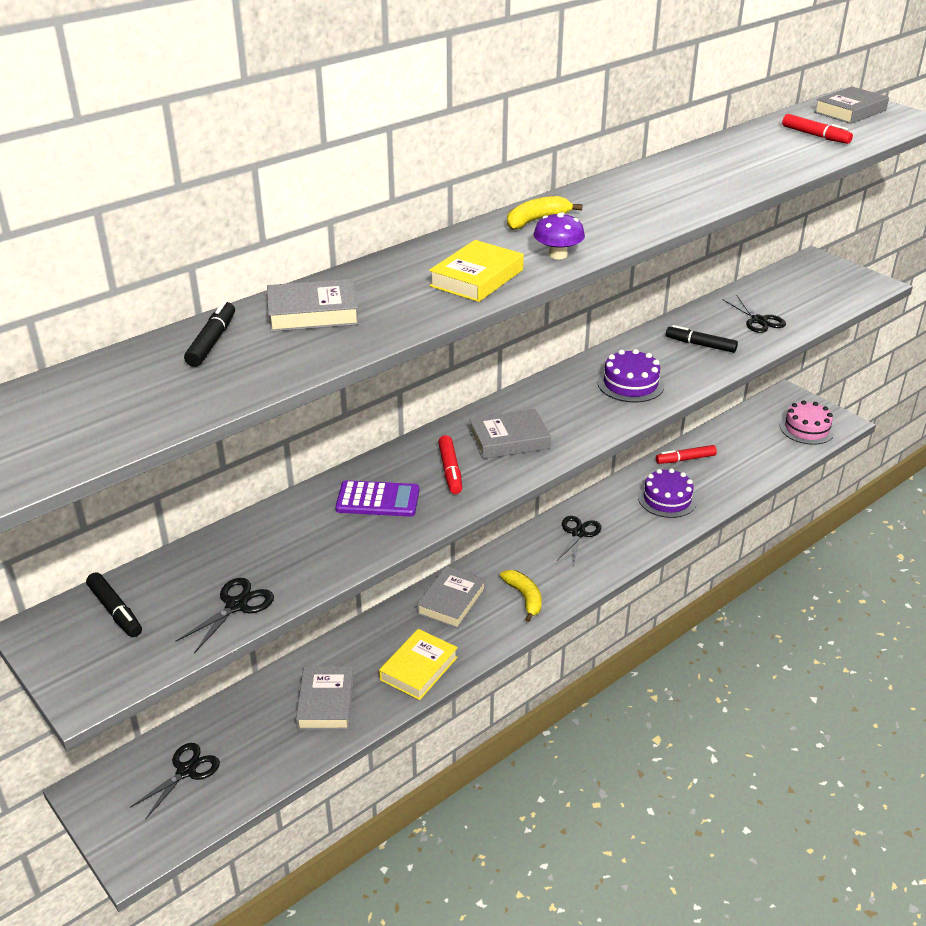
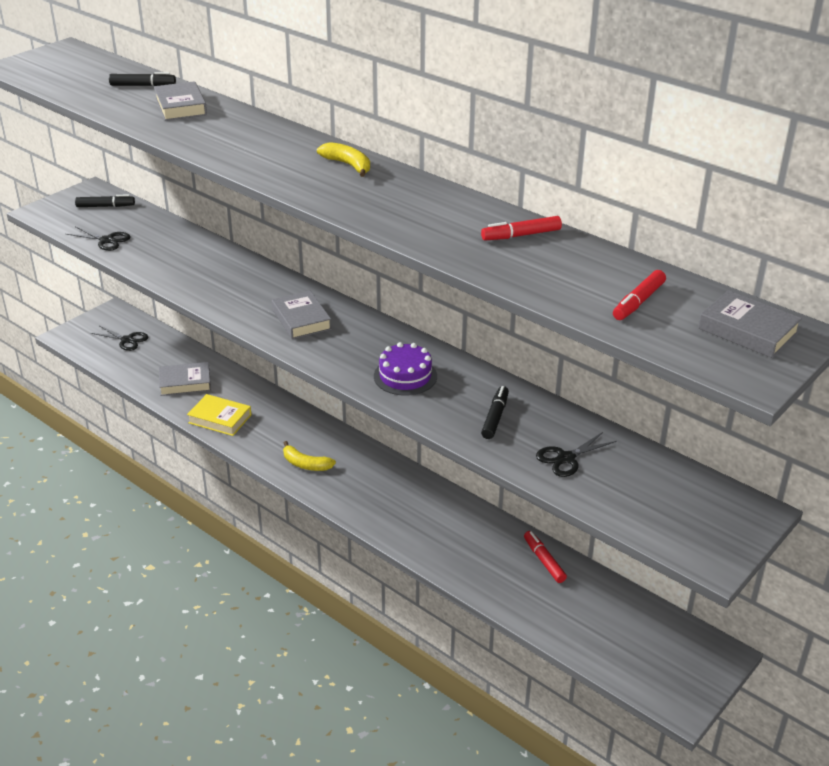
camera: 80 degrees right, 0 degrees up
(115, 610) = (105, 206): black marker -> black marker turned 135 degrees counterclockwise
(378, 500) = (216, 273): purple calculator -> none
(450, 470) = (256, 297): red marker -> red marker (521, 235)
(451, 601) = (295, 426): grey book -> none
(476, 278) = (237, 150): yellow book -> none
(524, 597) = (306, 464): yellow banana -> yellow banana turned 60 degrees clockwise
(558, 255) = (282, 176): purple mushroom -> none
(578, 533) = (398, 490): black scissors -> none
(667, 499) = (468, 547): purple cake -> none
(806, 429) = (649, 669): pink cake -> none

